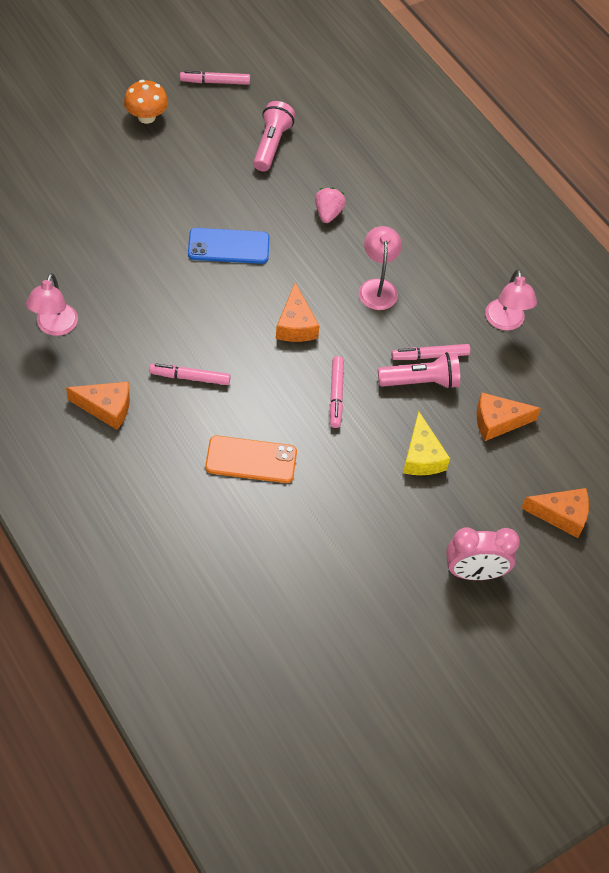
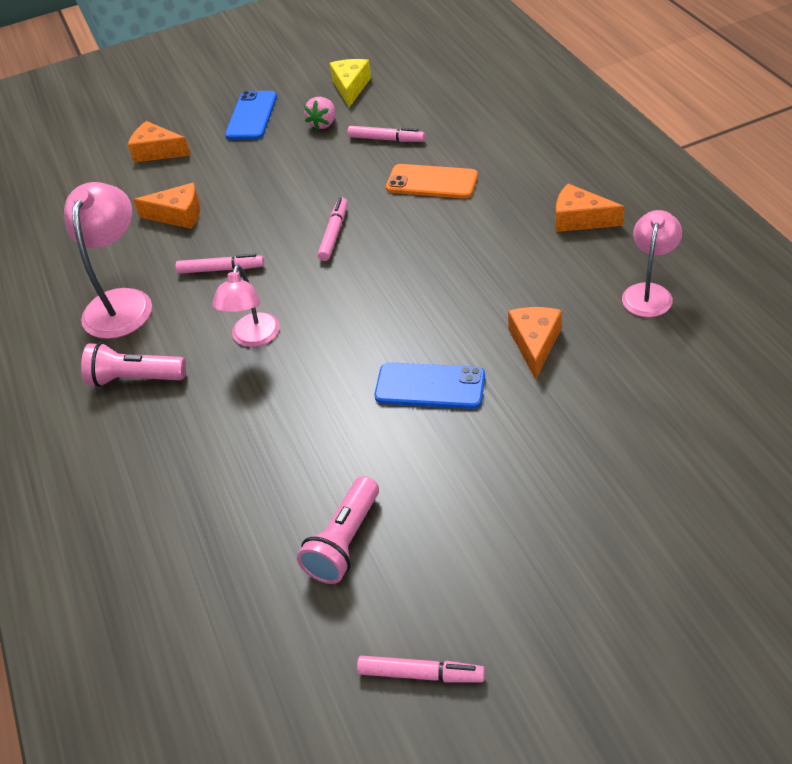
camera: 160 degrees left, 10 degrees down
(146, 117) = (544, 599): orange mushroom -> none
(190, 377) = (489, 246): pink marker -> pink marker (386, 139)
(295, 325) = (362, 297): orange cheese -> orange cheese (535, 344)
(328, 213) = (287, 431): pink strawberry -> pink strawberry (323, 123)
(421, 382) = (240, 246): pink flashlight -> pink flashlight (135, 378)
(422, 456) = (265, 188): yellow cheese -> yellow cheese (350, 87)
(474, 573) = (251, 116): pink clock -> blue phone
(505, 322) = (121, 302): pink lamp -> pink lamp, size x1.53

